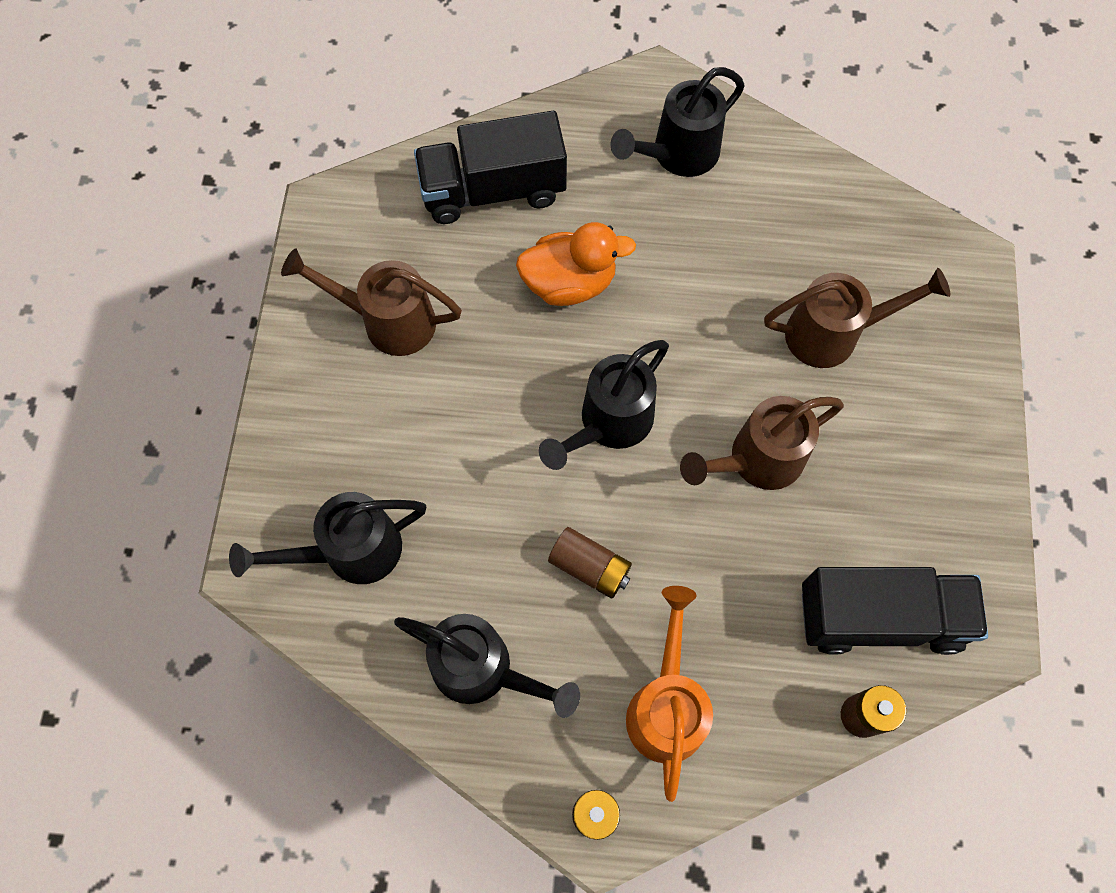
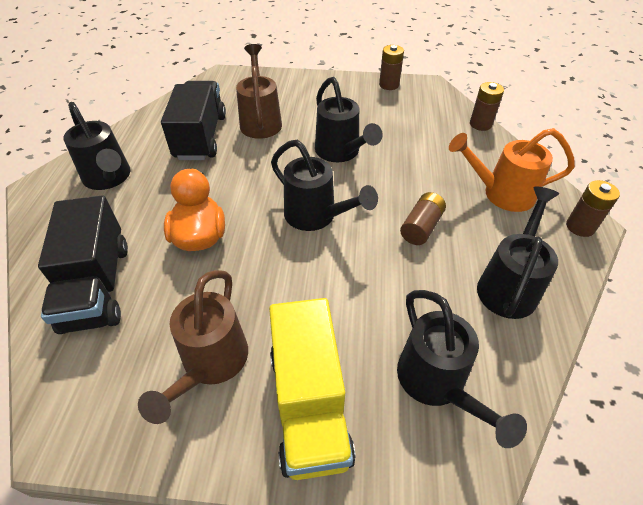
camera: 90 degrees left, 20 degrees down
(337, 419) = (309, 404): none -> yellow truck
(757, 460) = (340, 152): brown watering can -> black watering can
(879, 617) = (427, 115): black truck -> black truck (200, 137)
(980, 557) = (389, 85): none -> brown battery

